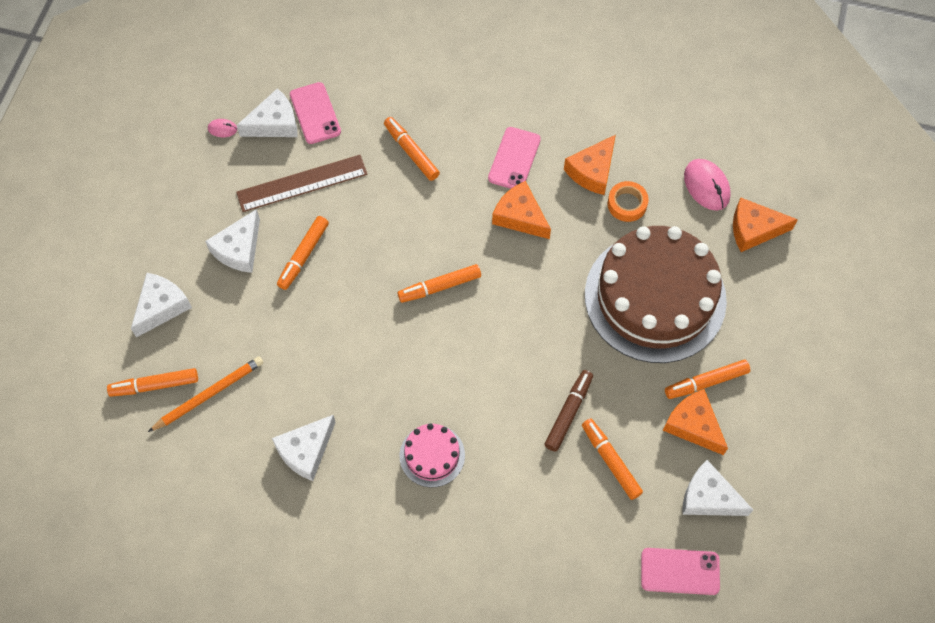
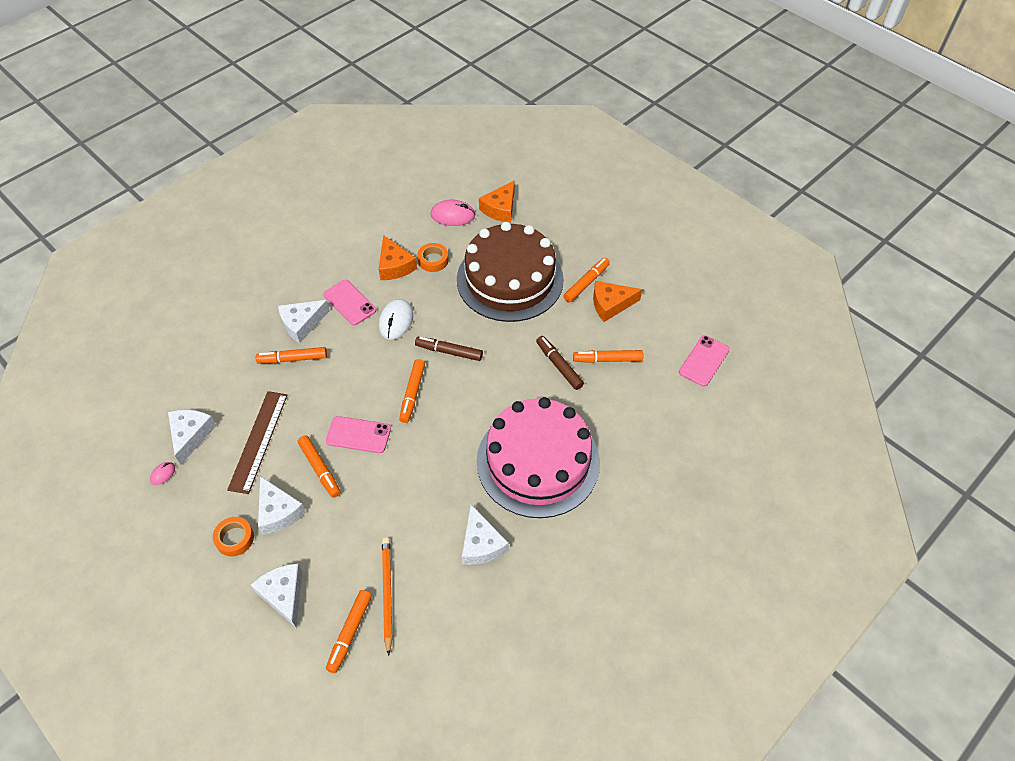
camera: 60 degrees left, 10 degrees down
(193, 230) = (235, 538): none -> orange tape
(315, 113) = (207, 404): pink phone -> pink phone (358, 435)
(432, 455) = (538, 461): pink cake -> pink cake, size x2.28
(514, 291) = (449, 352): none -> brown marker
(520, 216) = (396, 321): orange cheese -> white mouse
(706, 382) = (586, 283): orange marker -> orange marker turned 150 degrees counterclockwise
(708, 497) = (663, 321): white cheese -> white cheese (302, 324)

